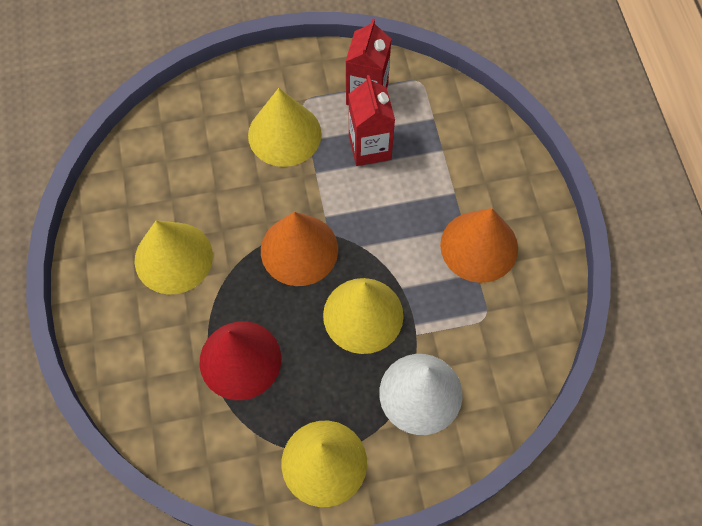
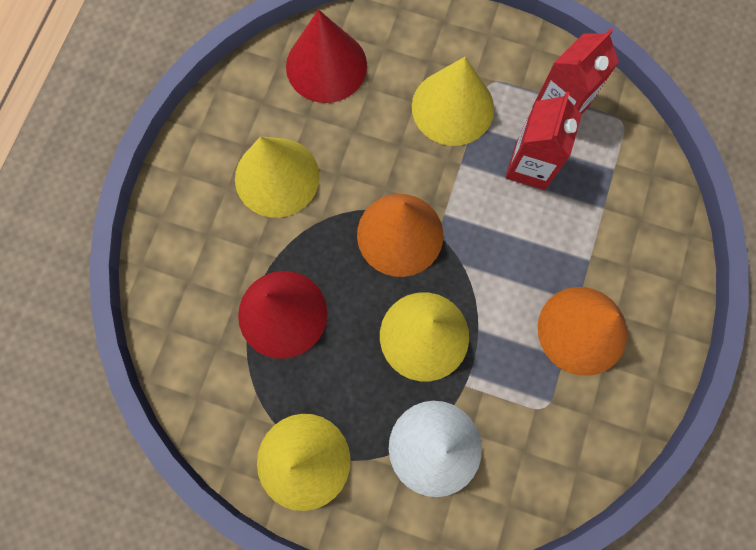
camera: 30 degrees right, 10 degrees up
(164, 152) = (326, 65): none -> red cone

